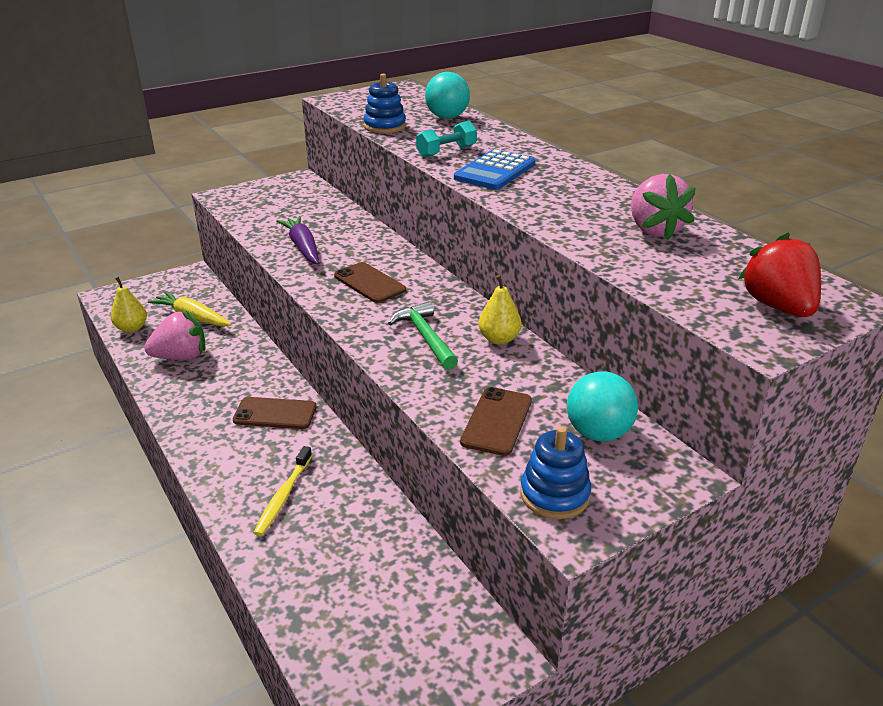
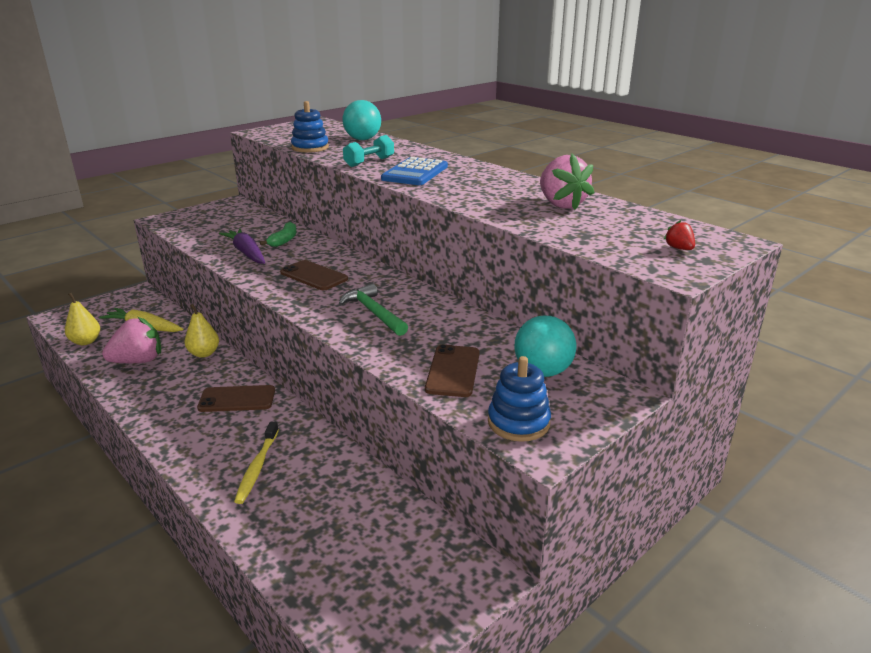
camera: 10 degrees left, 5 degrees down
(346, 233) = (284, 240): none -> green banana
(499, 339) = (438, 309): yellow pear -> yellow pear (204, 353)
(778, 307) = (679, 248): red strawberry -> red strawberry, size x0.45

